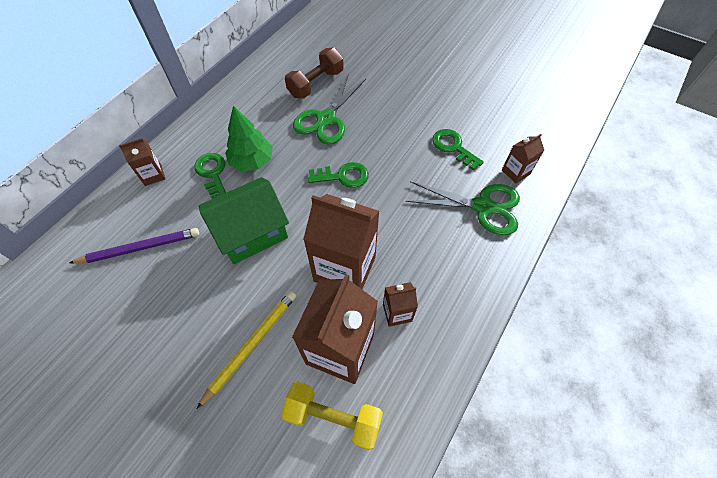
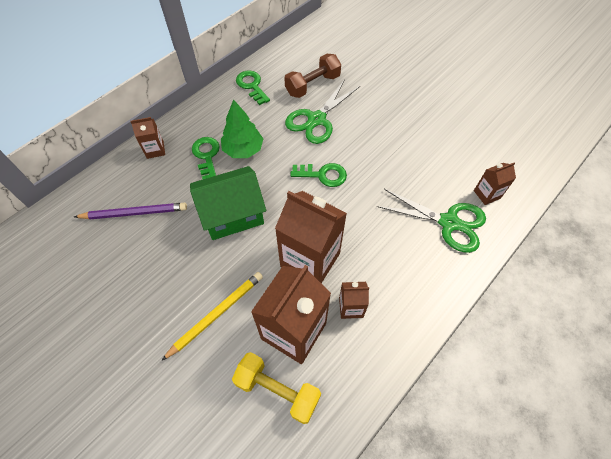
camera: 10 degrees right, 0 degrees up
(453, 147) = (431, 162): green key -> green key (252, 86)

